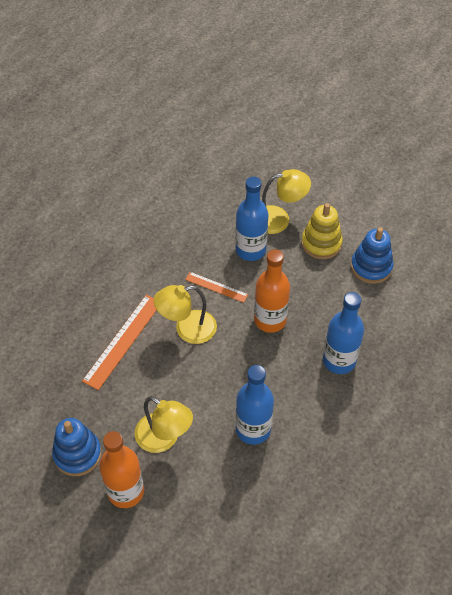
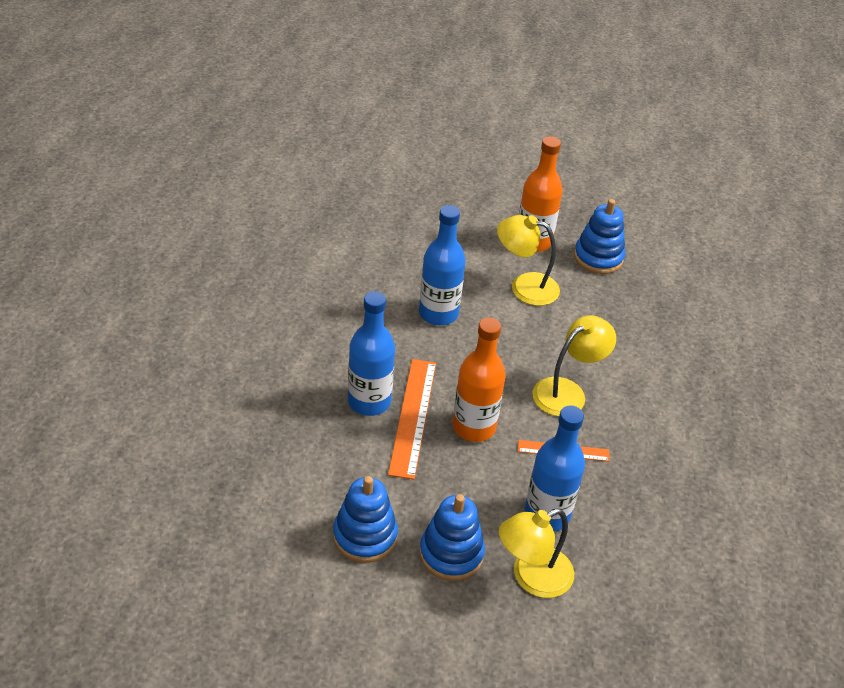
camera: 155 degrees right, 10 degrees down
(123, 341) = (631, 362): orange ruler -> orange ruler (413, 417)
(321, 243) = (451, 554): yellow stacking toy -> blue stacking toy

